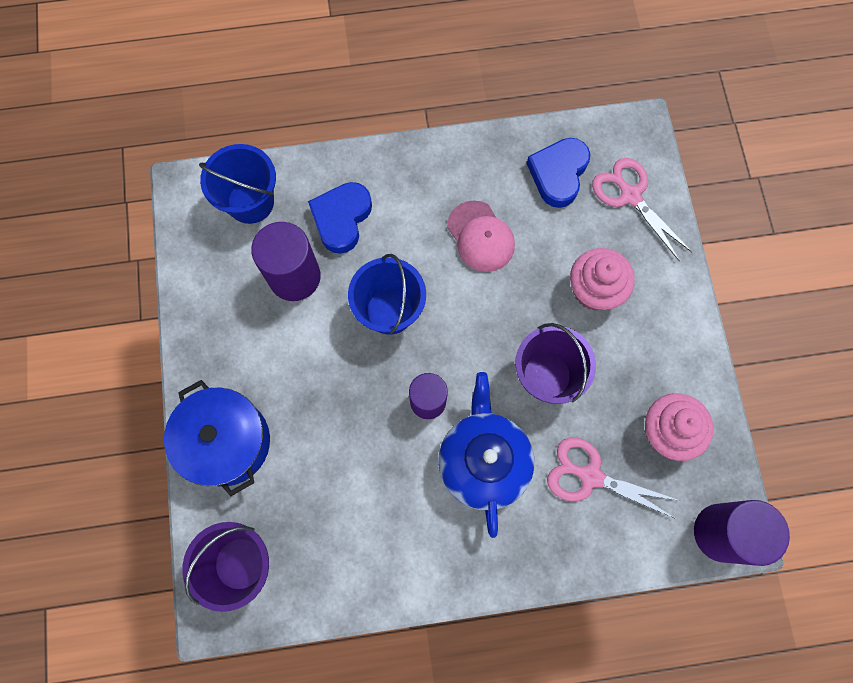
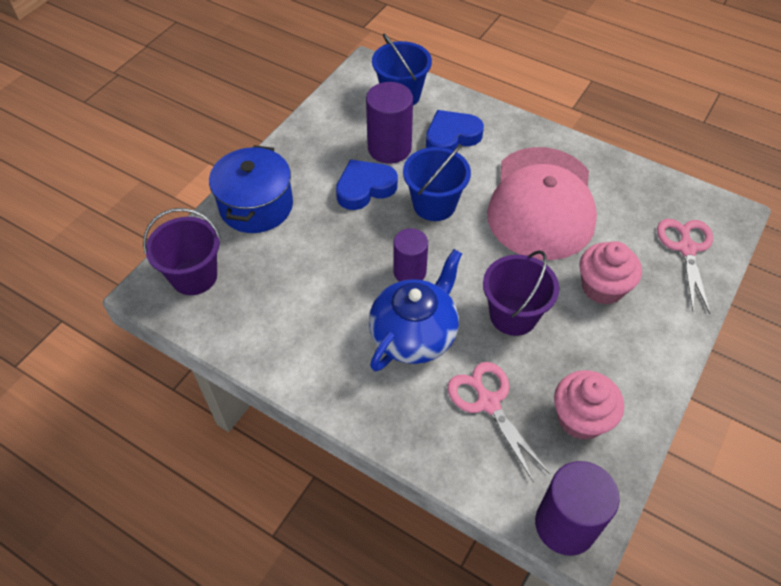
camera: 40 degrees right, 20 degrees down
(480, 236) = (541, 203): pink cap -> pink cap, size x2.05
(558, 174) = (637, 202): blue heart -> blue heart (365, 188)

